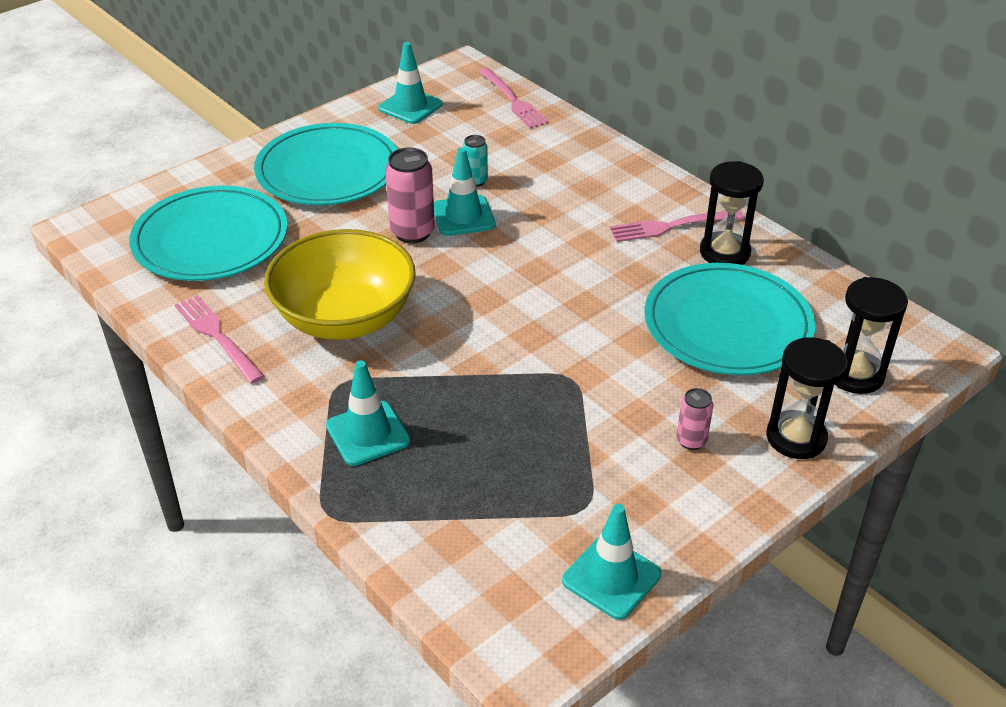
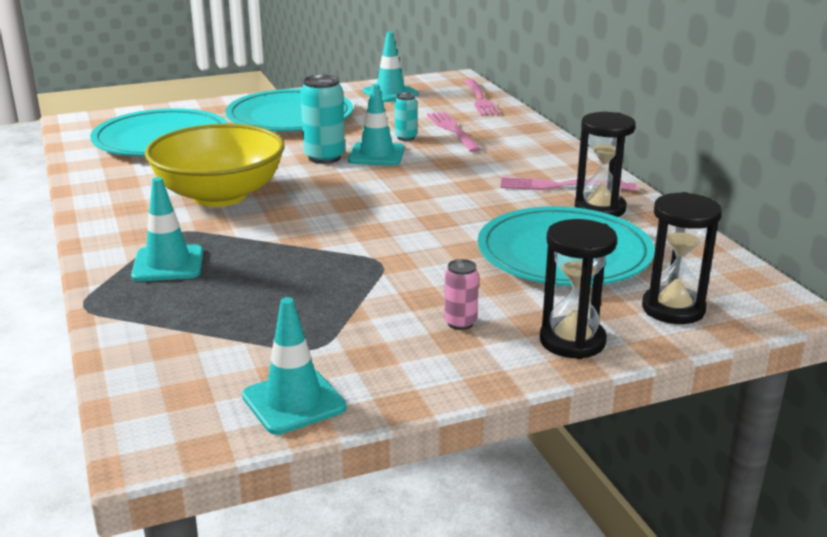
camera: 20 degrees right, 15 degrees down
(216, 336) = (109, 189): pink fork -> pink fork (452, 130)
(412, 232) = (324, 158): pink can -> turquoise can

